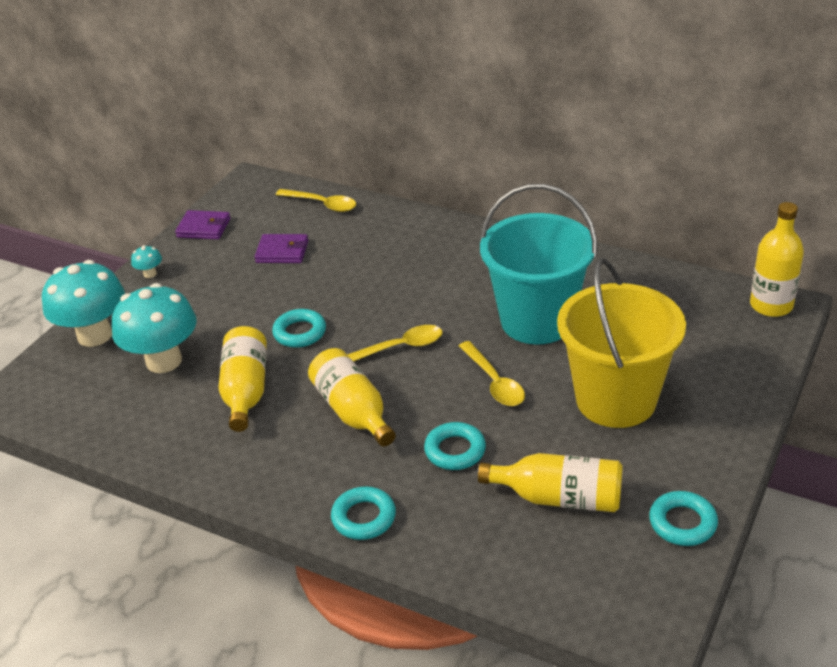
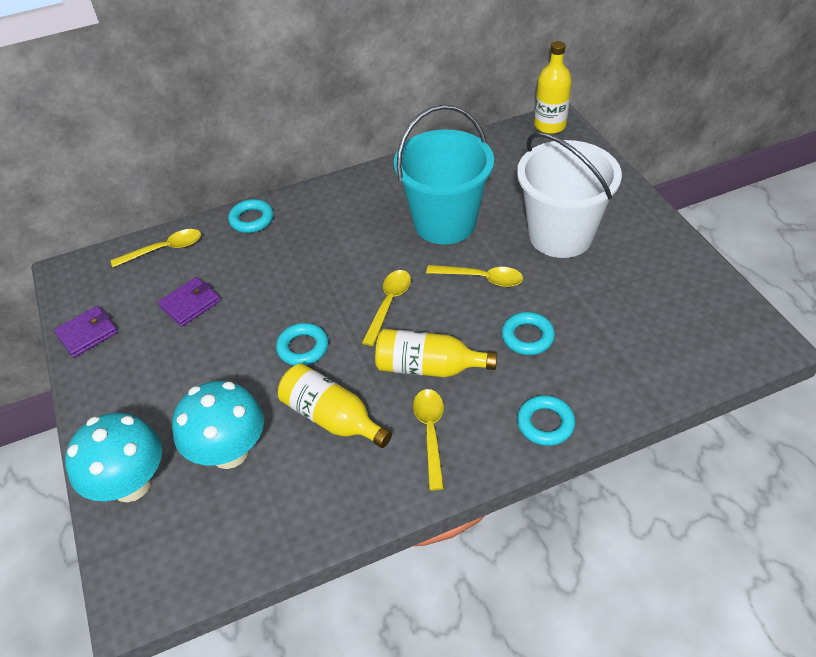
camera: 50 degrees left, 10 degrees up
(150, 274) = (99, 401): turquoise mushroom -> none
(284, 453) = (430, 433): none -> yellow spoon
(559, 497) = (622, 314): yellow bottle -> none
(616, 400) = (560, 235): yellow bucket -> white bucket
(682, 523) = (694, 274): turquoise ring -> turquoise ring (251, 220)

